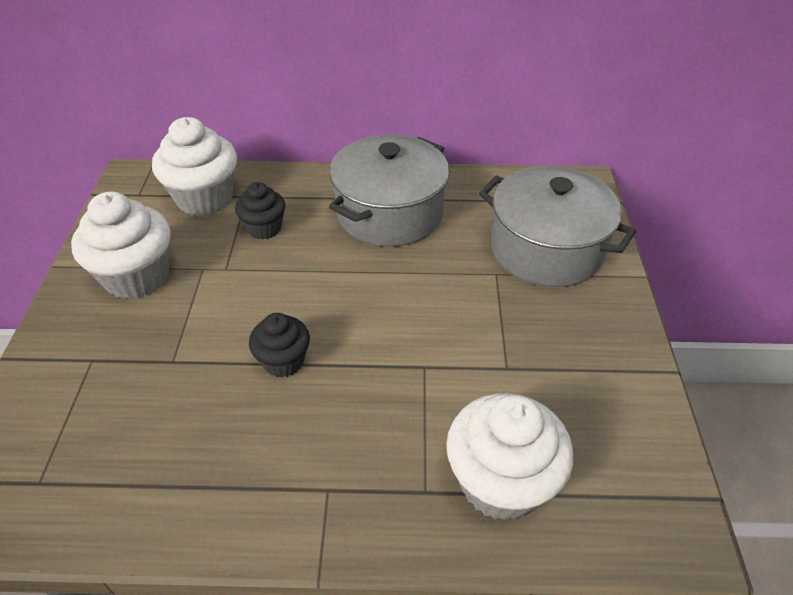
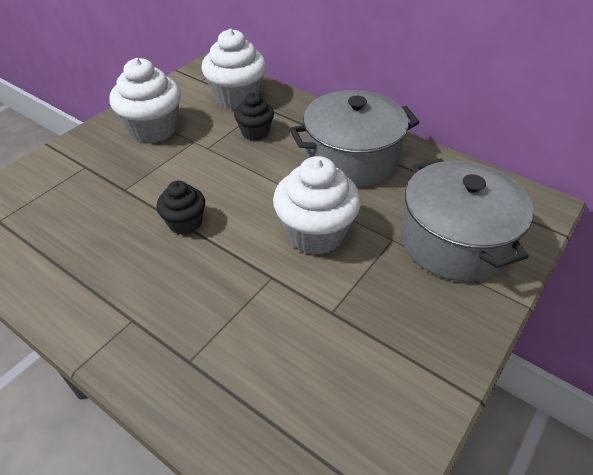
camera: 35 degrees right, 0 degrees up
(501, 482) = (245, 390): white cupcake -> white cupcake (315, 234)

